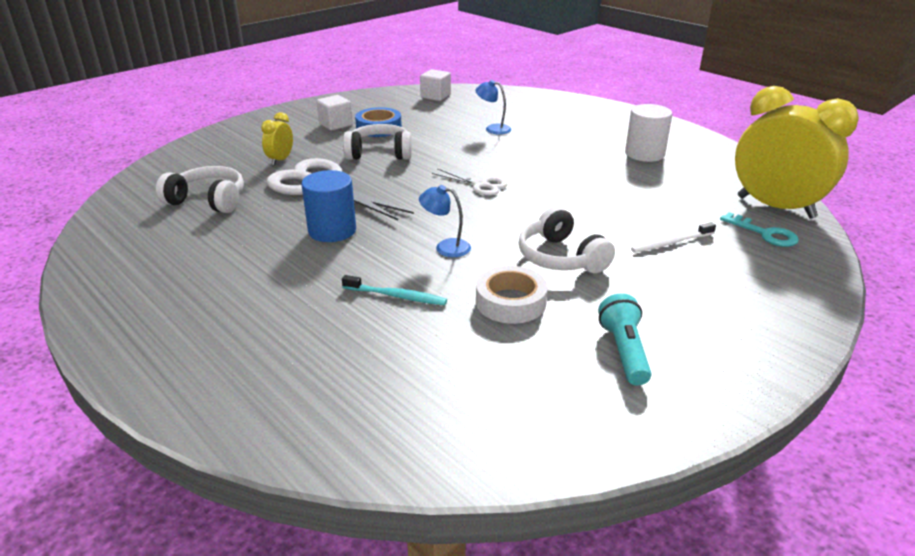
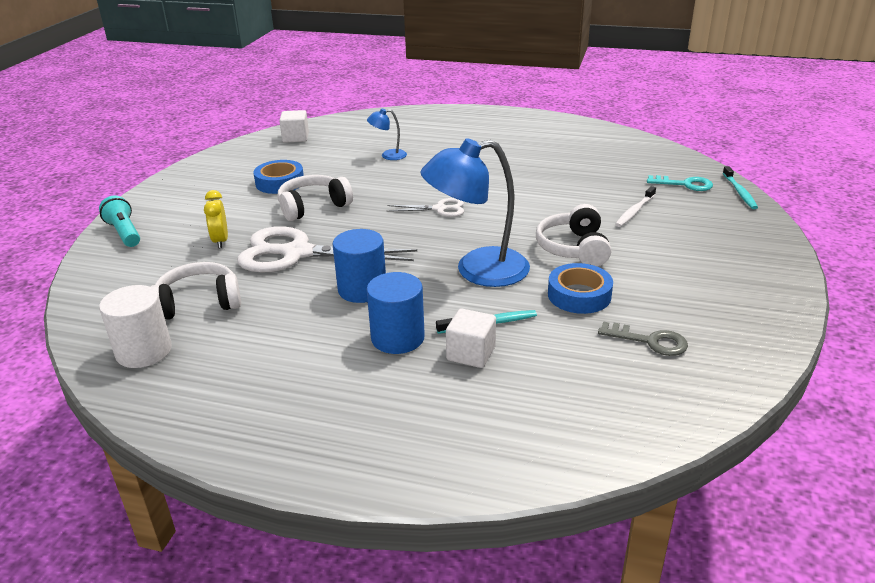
camera: 30 degrees left, 0 degrees up
(308, 279) = (397, 338): none -> blue cylinder
(335, 124) = (231, 191): white cube -> white cube (471, 353)
(445, 247) = (477, 270): blue lamp -> blue lamp, size x2.18
(510, 302) = (579, 295): white tape -> blue tape
(525, 372) = (650, 341): none -> grey key
(560, 257) = (573, 248): white headphones -> white headphones turned 60 degrees clockwise
(624, 351) = (693, 301): turquoise flashlight -> turquoise flashlight (124, 233)
(644, 154) = (536, 145): white cylinder -> white cylinder (144, 351)
(775, 207) = (670, 162): yellow clock -> none
(824, 260) = (739, 192): none -> turquoise toothbrush

